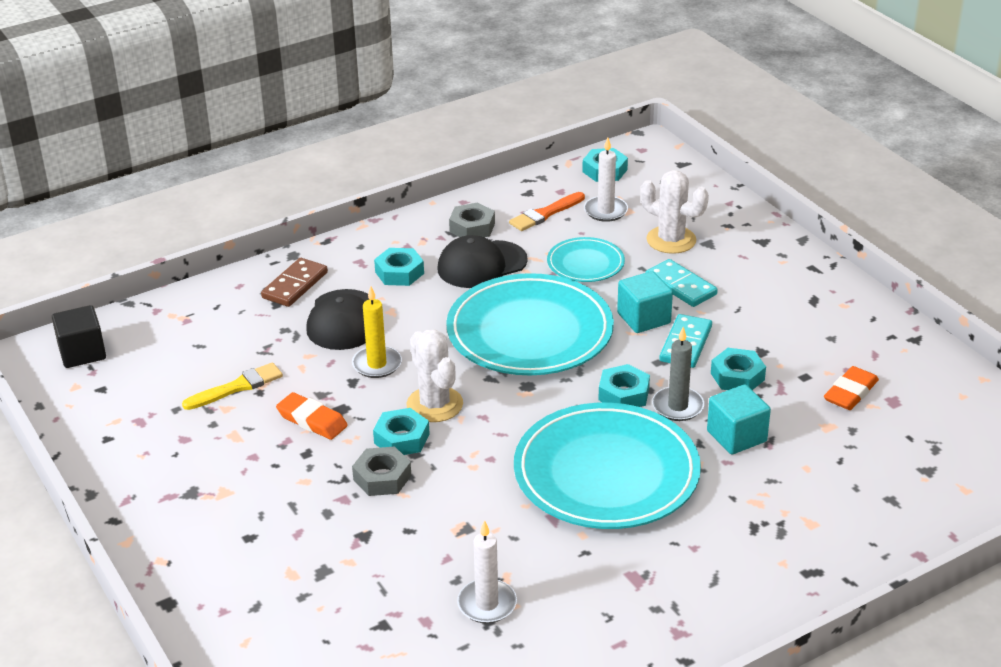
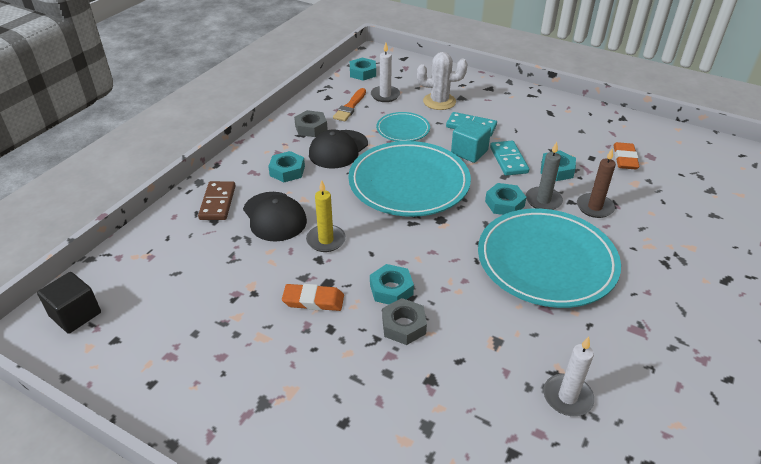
camera: 30 degrees left, 5 degrees up
(237, 387) = (233, 296): yellow brush -> none
(434, 404) = (392, 255): white cactus -> none
(736, 436) = (594, 207): turquoise cube -> brown candle

